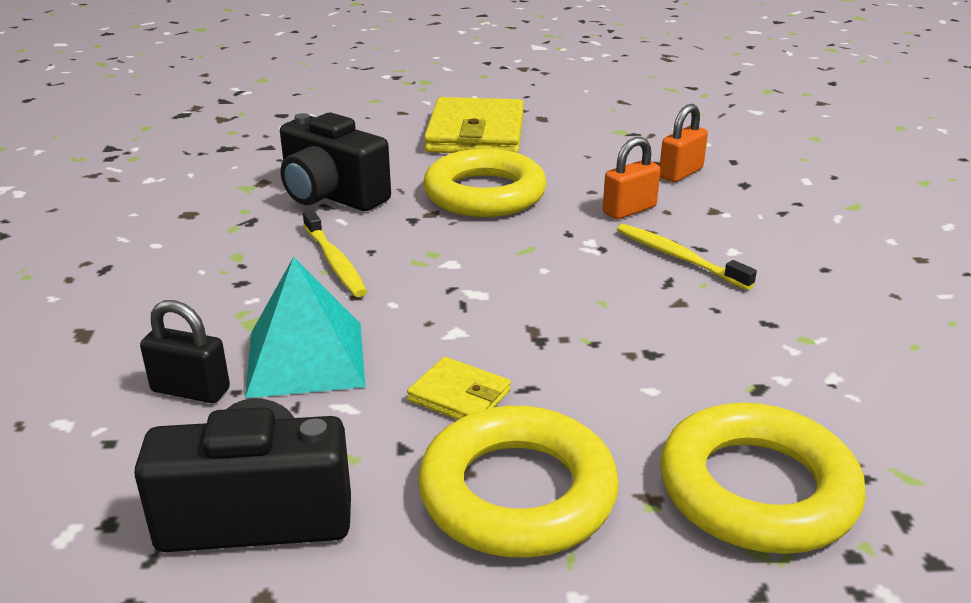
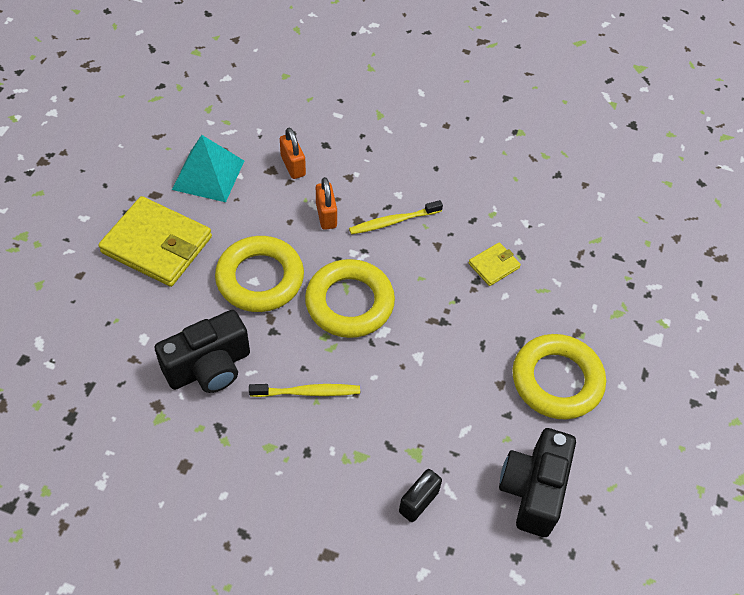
camera: 70 degrees left, 25 degrees up
(305, 358) = (412, 437): turquoise pyramid -> turquoise pyramid (208, 175)
(459, 395) = (477, 376): yellow wallet -> yellow wallet (494, 266)
(757, 489) = (586, 293): yellow ring -> yellow ring (349, 303)

